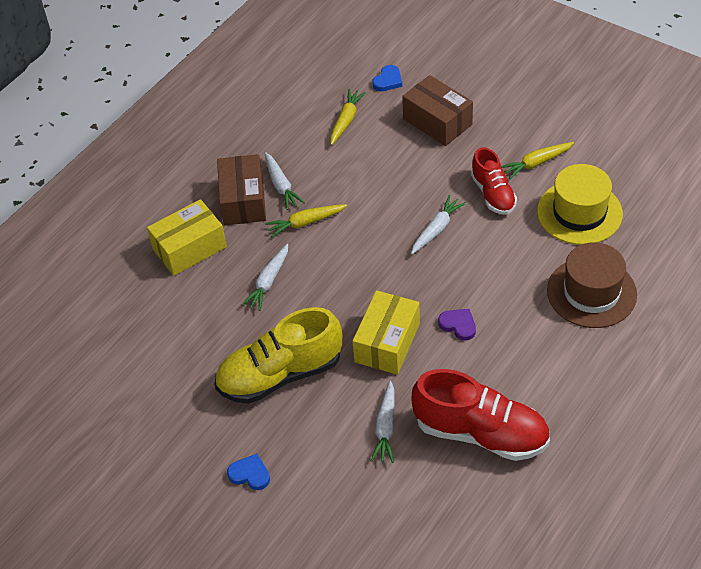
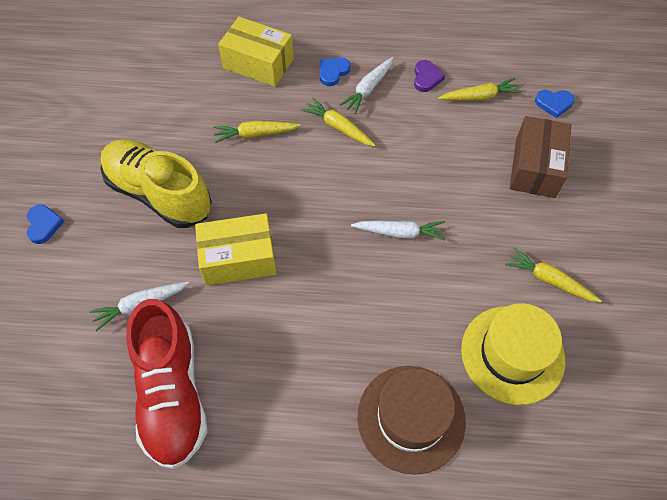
camera: 55 degrees right, 10 degrees up
(243, 201) = (333, 72): brown box -> blue heart
(268, 282) = (255, 134): white carrot -> yellow carrot
(458, 325) = (293, 309): purple heart -> purple heart (426, 78)
(493, 194) = (478, 260): red shoe -> none

